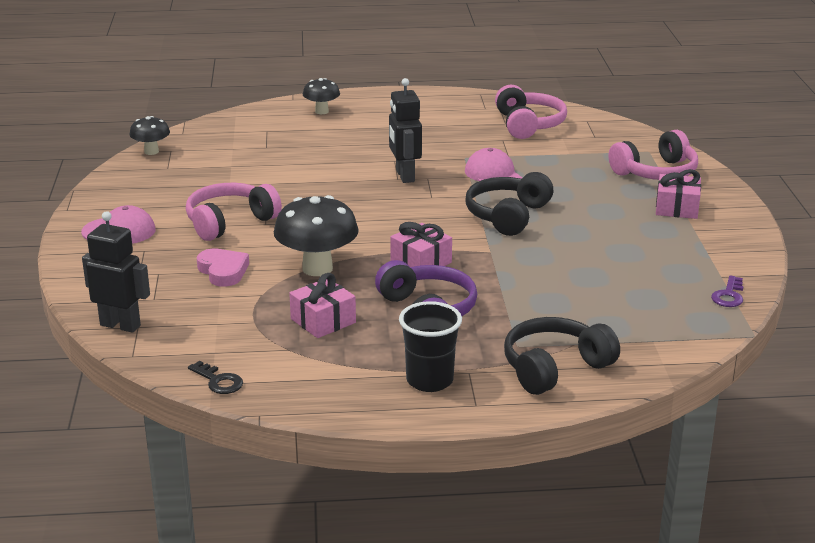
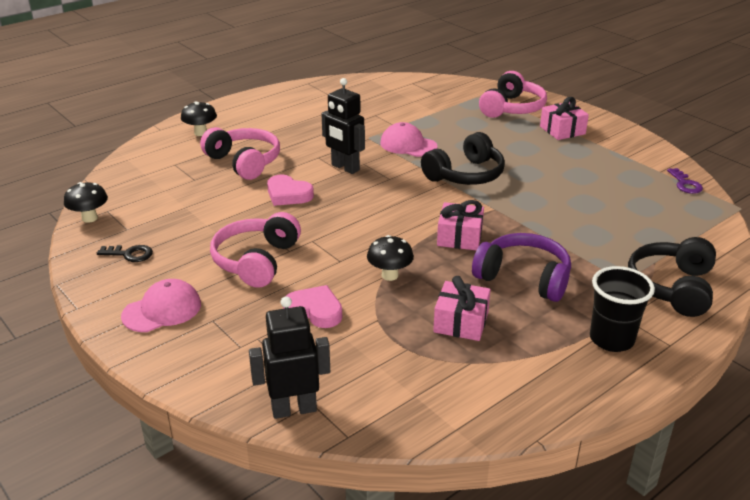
camera: 35 degrees left, 5 degrees up
(219, 381) = (459, 424): black key -> black key (130, 254)
(317, 268) = (390, 275): black mushroom -> black mushroom, size x0.57
(324, 182) = (288, 194): none -> pink heart
(508, 216) = (465, 175): black headphones -> black headphones turned 120 degrees counterclockwise
(528, 124) = (377, 97): pink headphones -> pink headphones (244, 162)

